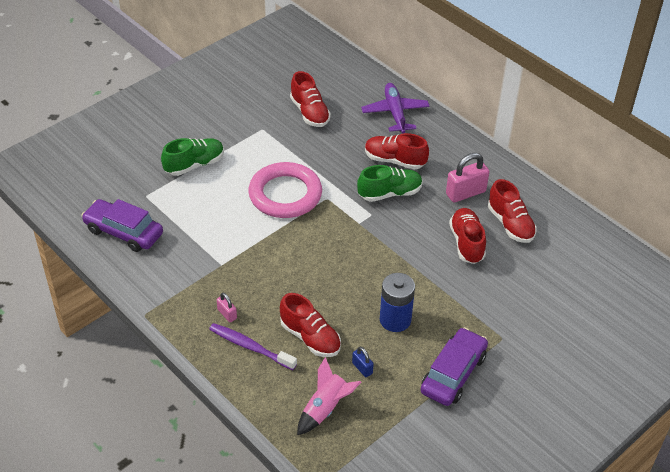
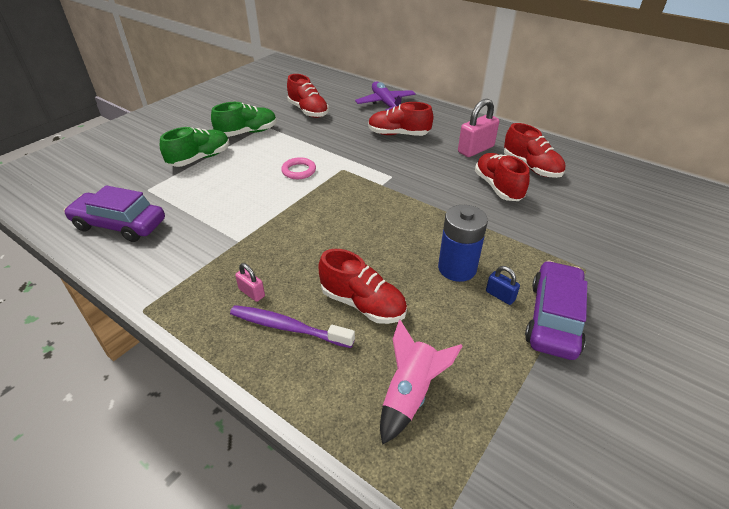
camera: 10 degrees left, 5 degrees down
(285, 194) = (299, 171): pink ring -> pink ring, size x0.45
(362, 368) = (440, 330): blue padlock -> blue padlock (500, 295)
(390, 193) = (404, 158): green shoe -> green shoe (247, 133)

